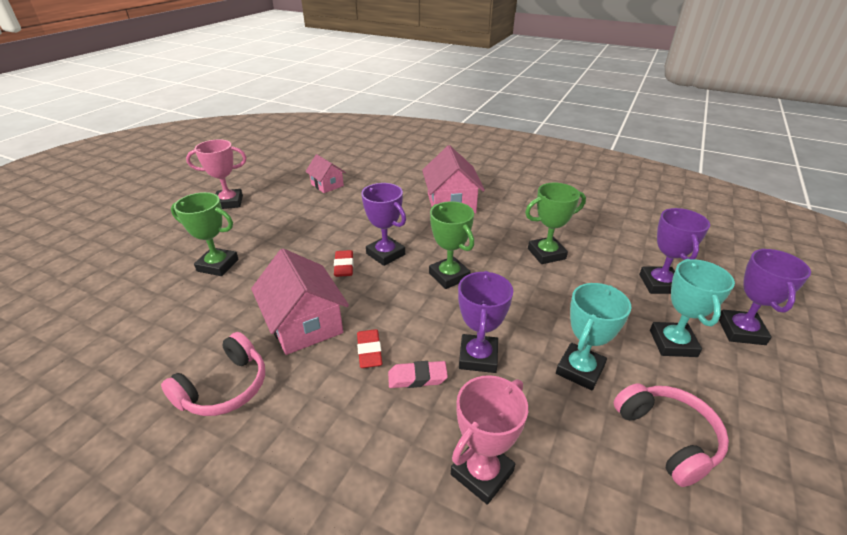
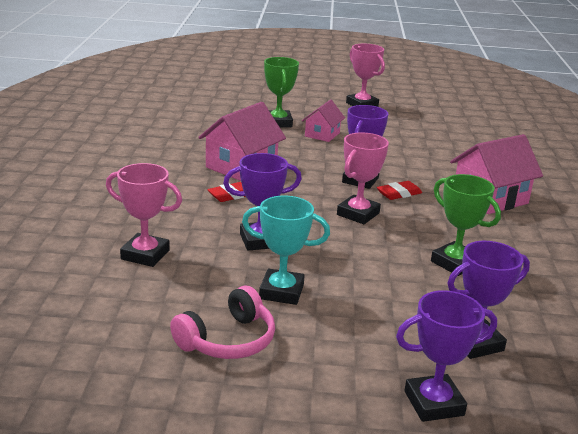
camera: 65 degrees right, 10 degrees down
(225, 387) = (164, 156): pink headphones -> none
(327, 185) = (441, 134): pink house -> pink house (322, 134)
(344, 266) = (324, 166): red eraser -> red eraser (399, 194)
(417, 378) = (218, 218): pink eraser -> none
(449, 276) = (358, 214): green trophy -> pink trophy
(672, 343) = (366, 349): turquoise trophy -> none

